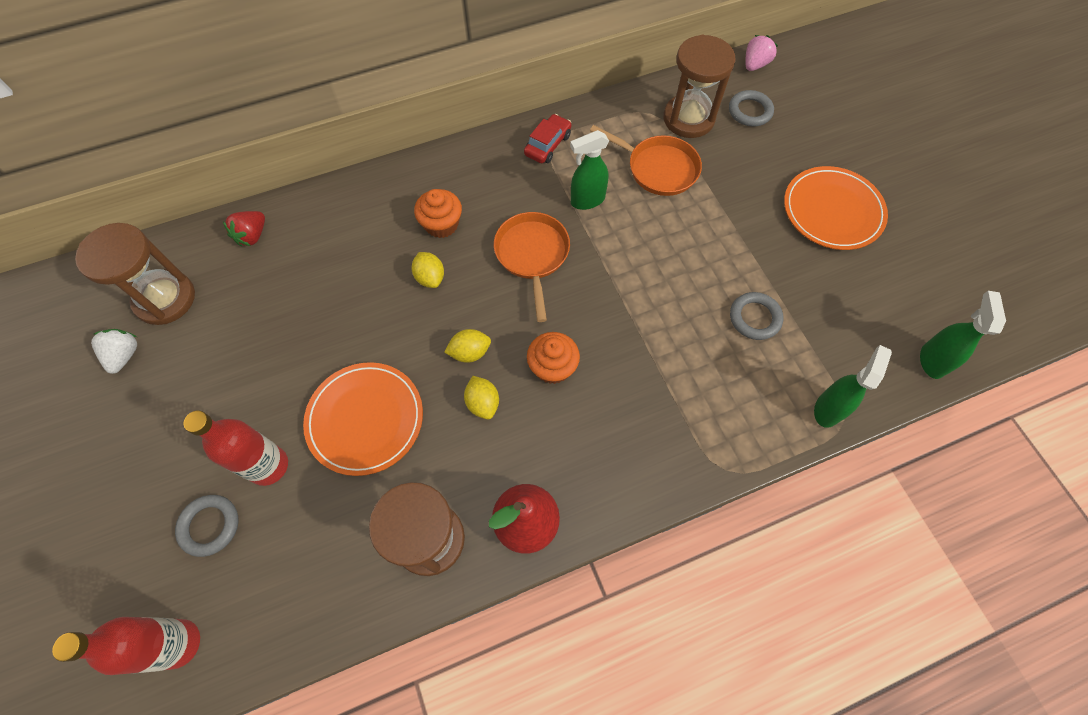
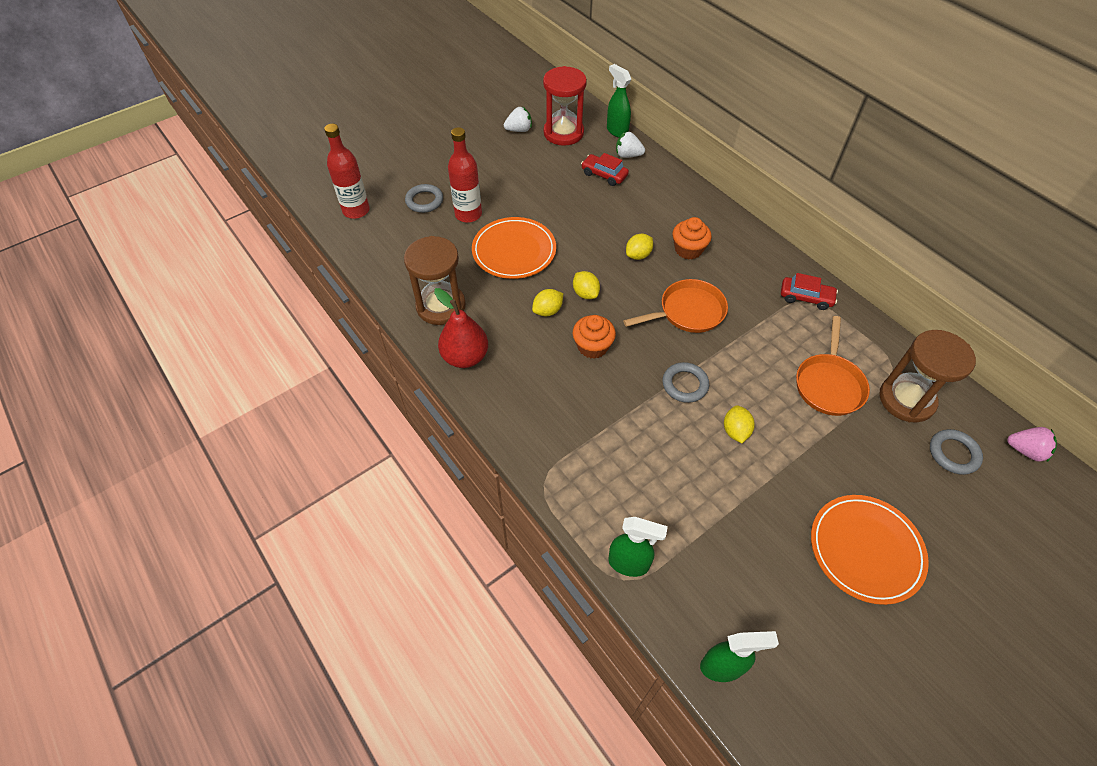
camera: 75 degrees right, 10 degrees down
(165, 299) = (563, 133): brown hourglass -> red hourglass
(252, 236) = (628, 155): red strawberry -> white strawberry
(274, 273) = (604, 175): none -> red car
(587, 200) = (762, 337): green spray bottle -> green spray bottle (617, 131)
(695, 265) = (735, 431): none -> yellow lemon
(754, 318) = (700, 488): grey ring -> grey ring (685, 384)

